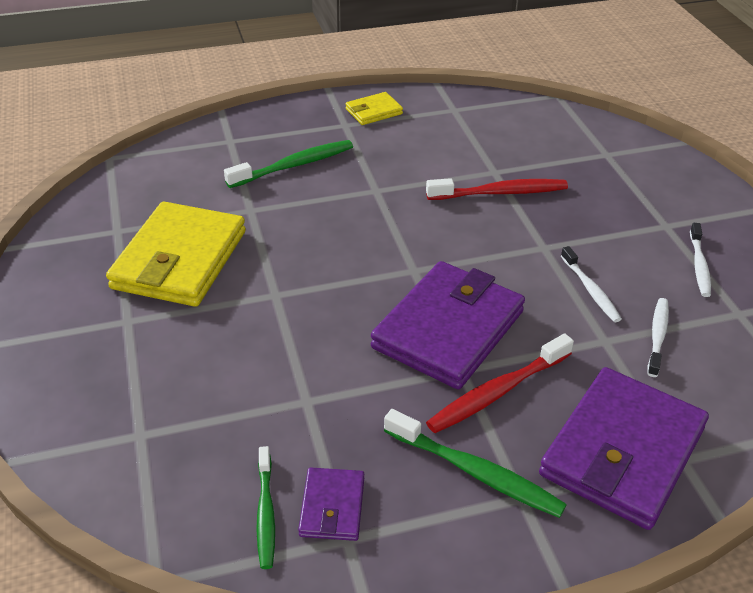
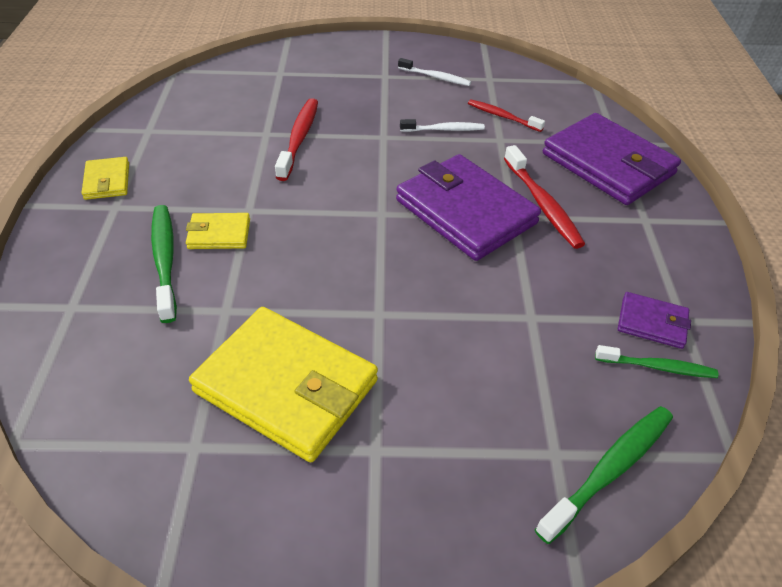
camera: 75 degrees left, 5 degrees up
(337, 183) = (219, 234): none -> yellow wallet
(475, 472) = (621, 236): green toothbrush -> green toothbrush (609, 470)
(657, 336) = (502, 116): white toothbrush -> red toothbrush

